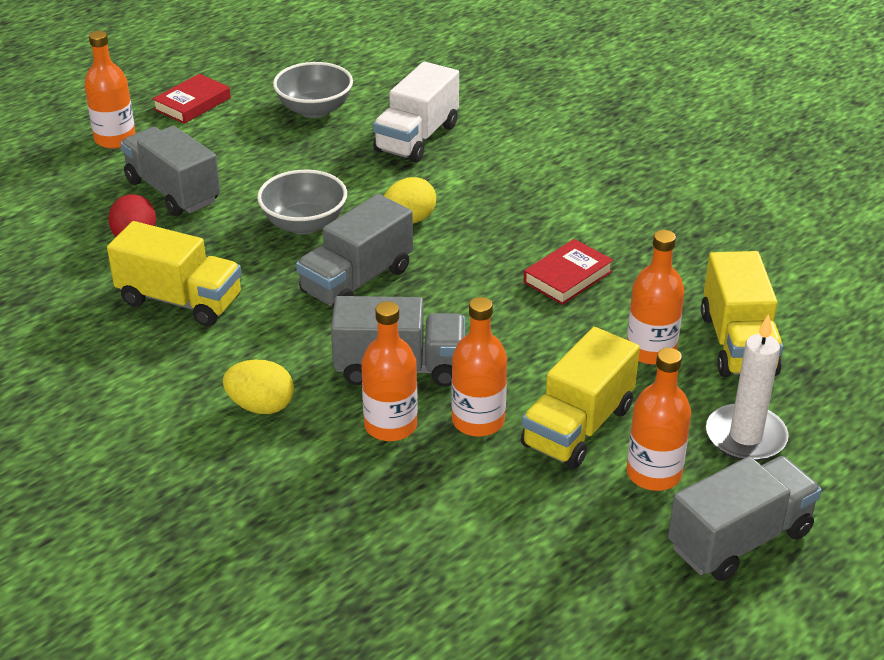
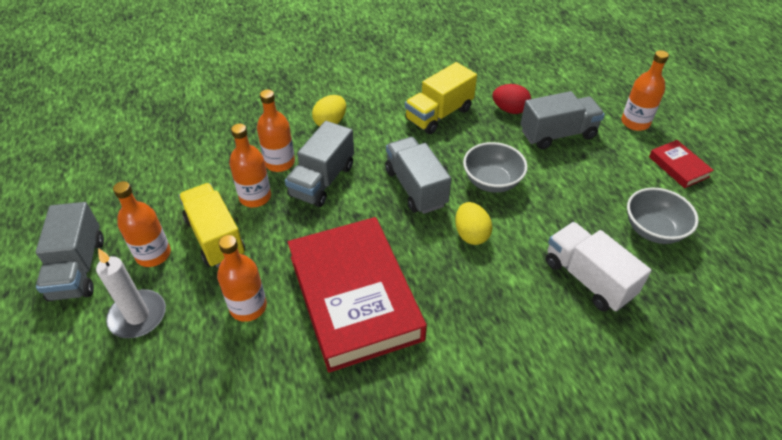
camera: 115 degrees right, 10 degrees up
(567, 277) = (354, 297): red book -> red book, size x2.36
(737, 343) = (216, 364): yellow truck -> none

